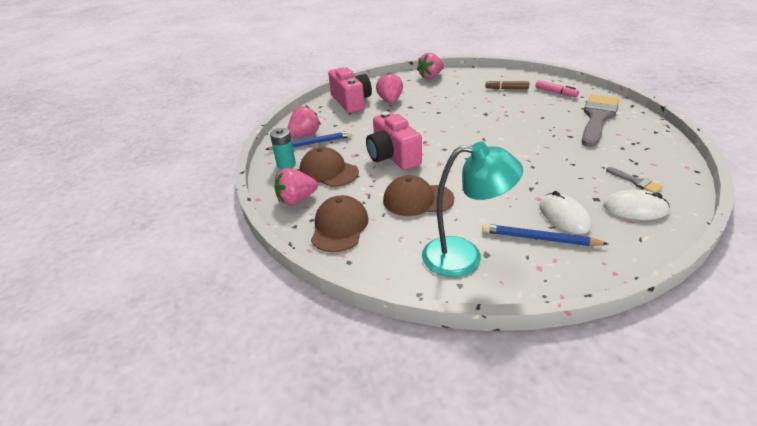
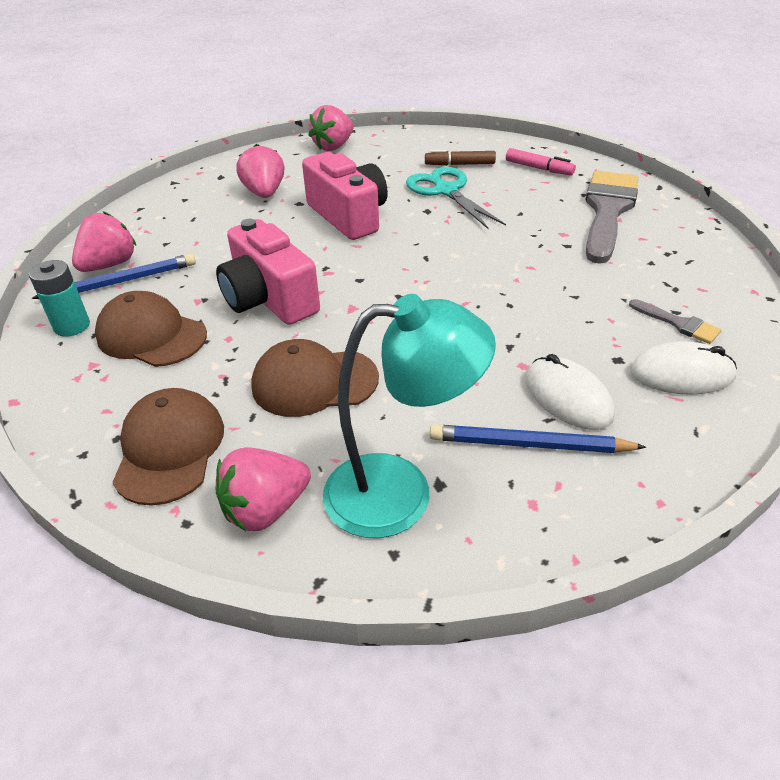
camera: 10 degrees left, 5 degrees up
(296, 200) = (89, 398): pink strawberry -> pink strawberry (265, 509)
(351, 101) = (196, 197): pink camera -> pink camera (348, 216)
(497, 103) = (446, 191): none -> turquoise scissors

